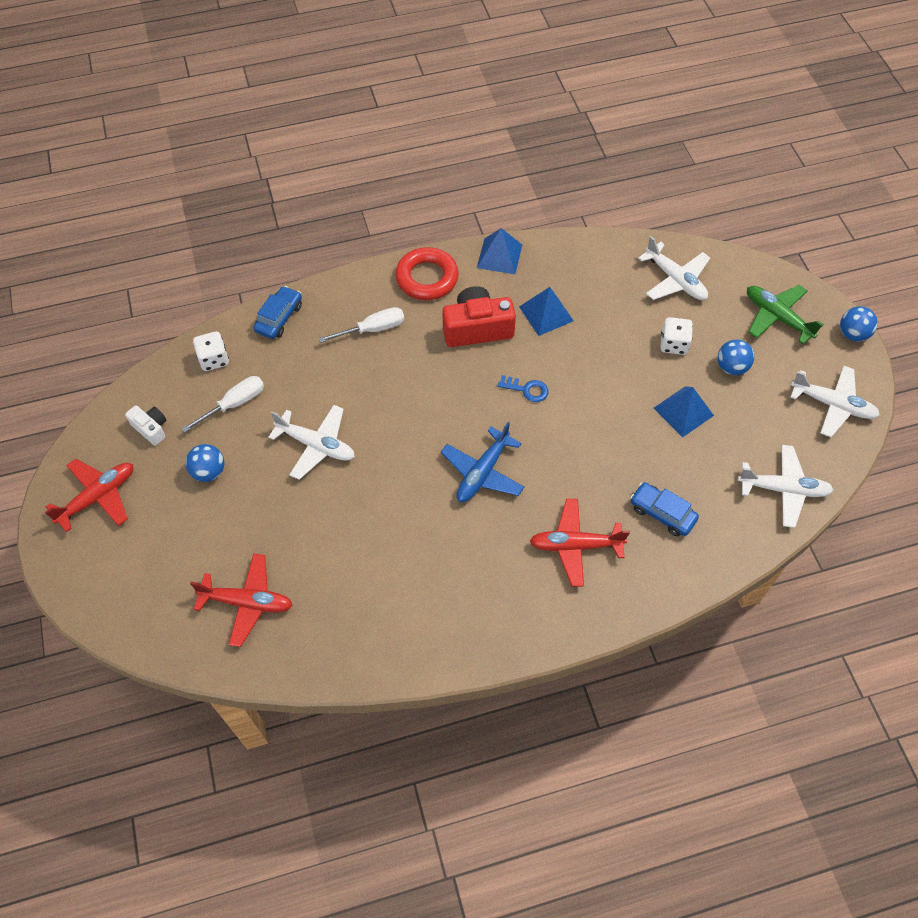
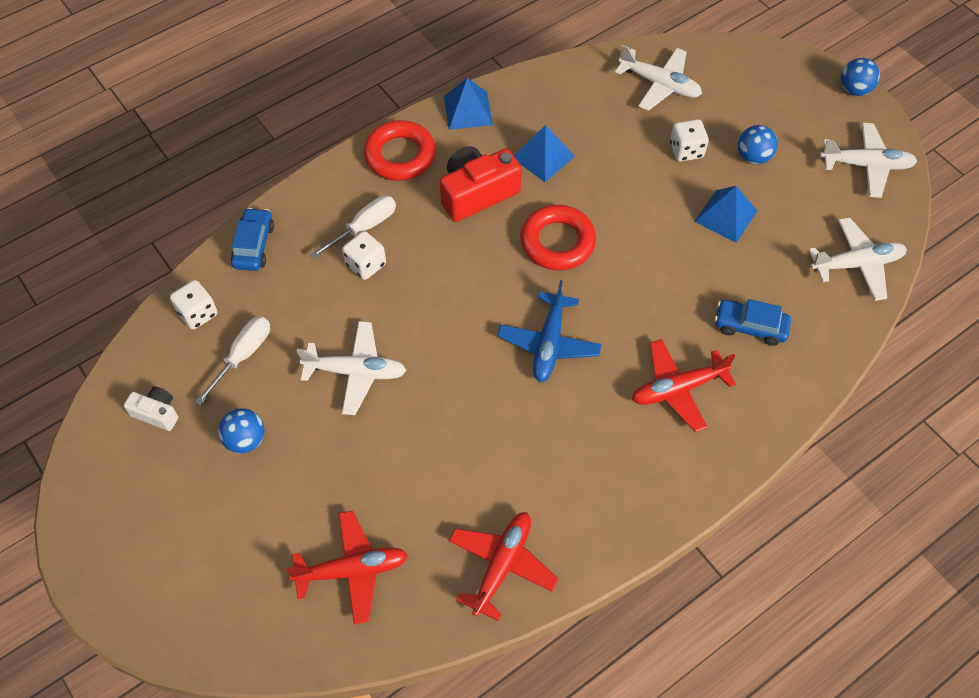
camera: 20 degrees left, 0 degrees up
(98, 497) = (126, 511): red plane -> red plane (502, 565)
(361, 360) = (366, 264): none -> white dice
(527, 389) = (557, 242): blue key -> red ring
(777, 317) = (775, 93): green plane -> none

